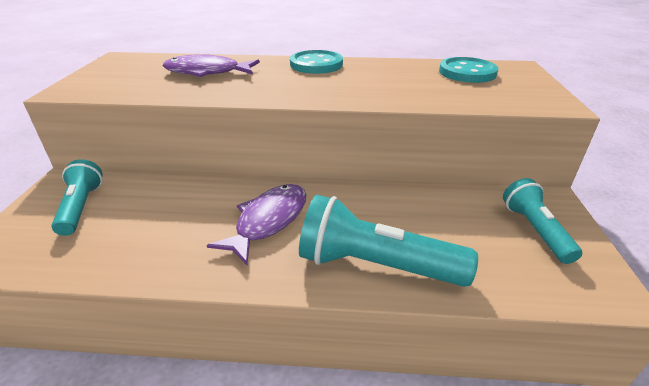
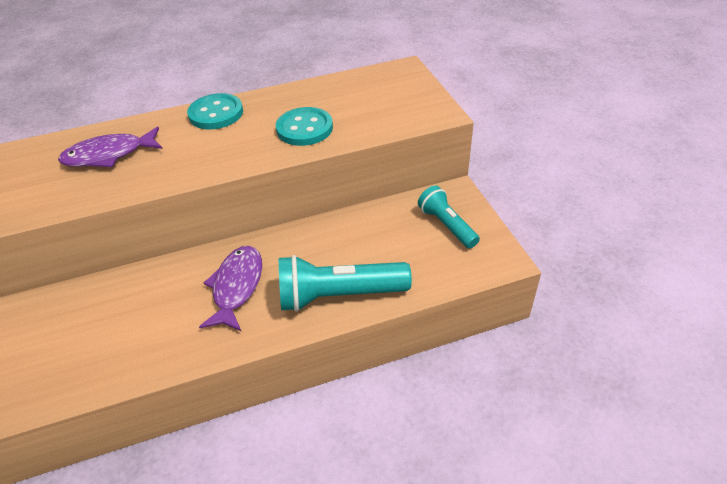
camera: 20 degrees left, 10 degrees up
(81, 207) = (51, 332): turquoise flashlight -> none
(467, 72) = (361, 89): turquoise button -> turquoise button (304, 128)

